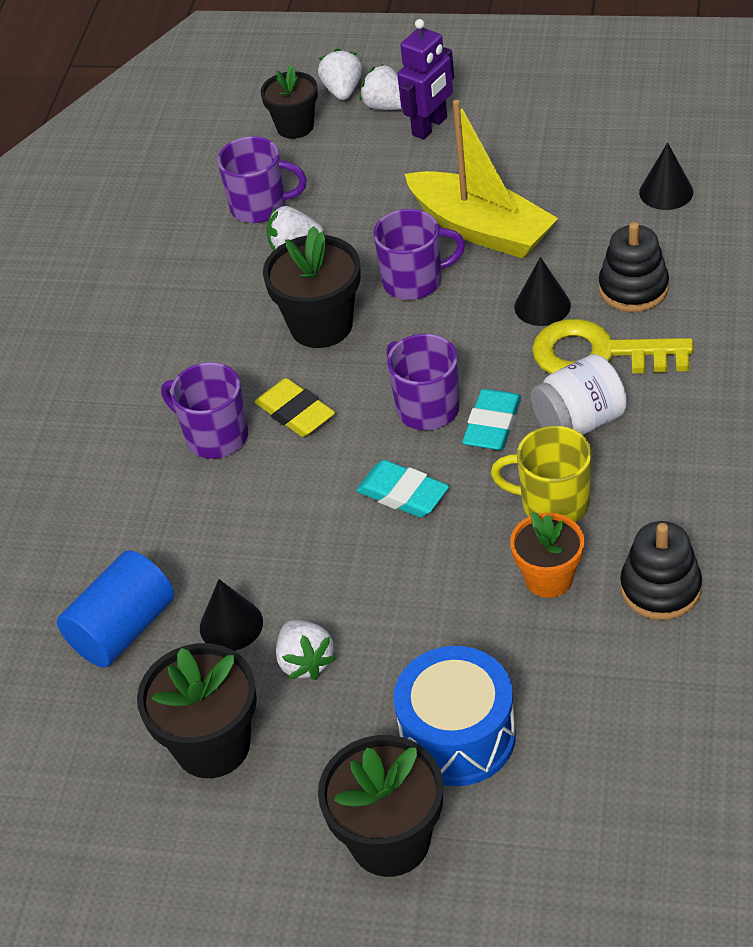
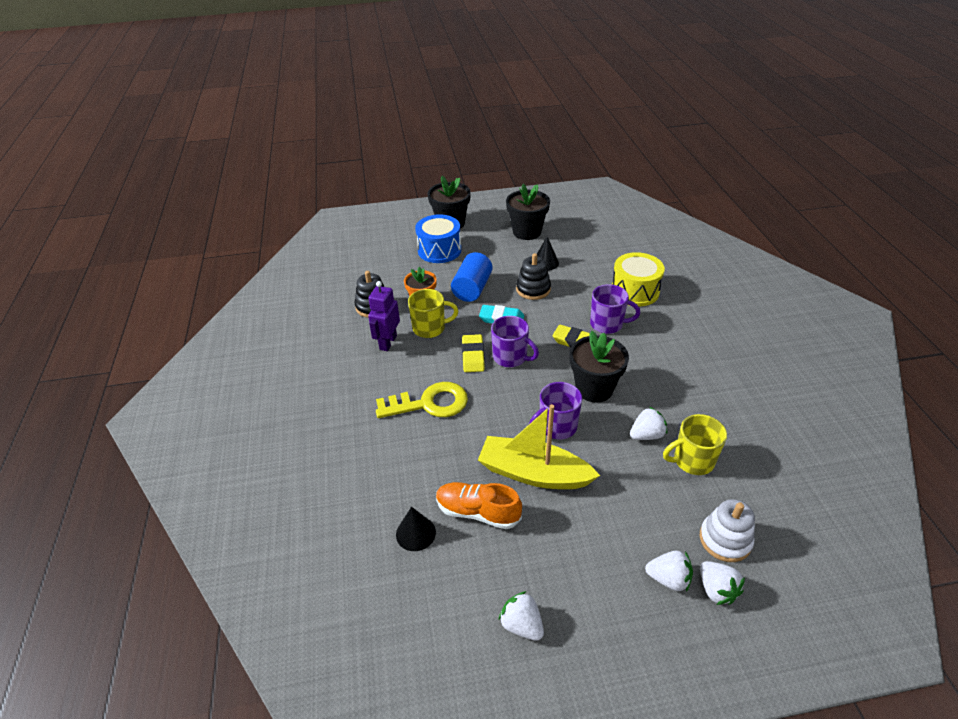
camera: 155 degrees right, 5 degrees down
(107, 499) = (635, 291): none -> yellow drum
(123, 629) = (587, 253): blue cylinder -> blue cylinder (472, 288)
(260, 206) = (692, 460): purple mug -> yellow mug
(295, 126) = (725, 540): black flower pot -> white stacking toy
(305, 662) = (508, 258): white strawberry -> white strawberry (521, 624)
(430, 126) = (620, 563): purple robot -> purple robot (388, 342)
(492, 425) = (473, 356): turquoise eraser -> yellow eraser
(542, 306) = (472, 426): black cone -> none
(577, 200) = (477, 512): none -> orange shoe
(579, 422) = (429, 366): white jar -> none
(633, 288) = (420, 449): black stacking toy -> black stacking toy (533, 289)

